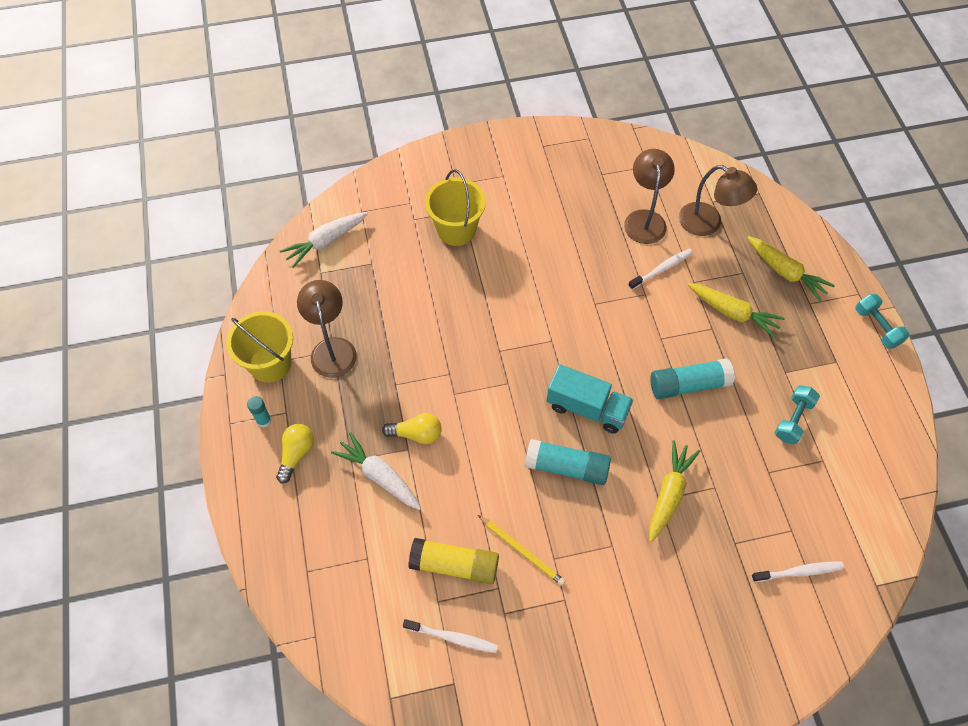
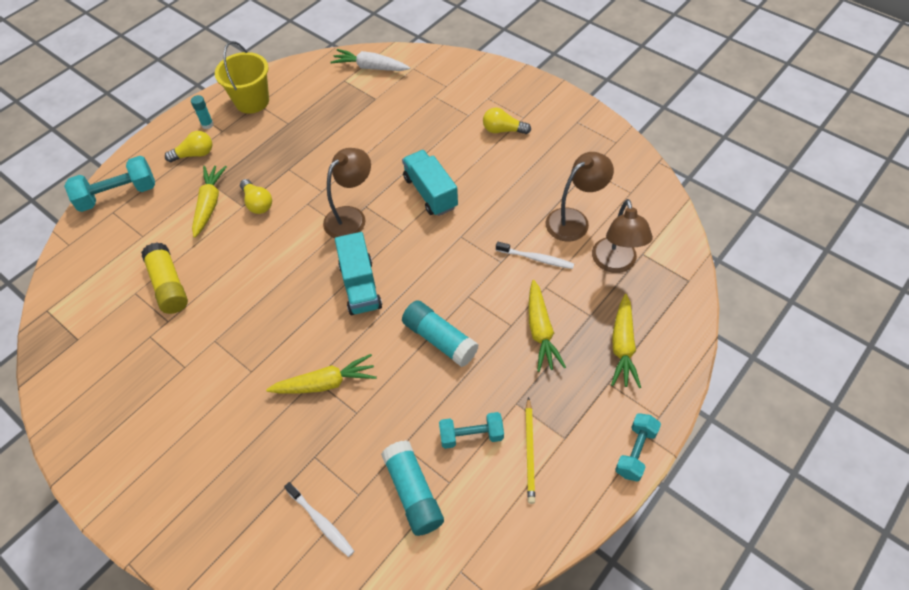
camera: 55 degrees right, 5 degrees down
(287, 554) = (118, 195): none -> turquoise dumbbell
(332, 348) = (289, 121): brown lamp -> brown lamp (351, 217)
(379, 476) = (209, 204): white carrot -> yellow carrot
(452, 637) = (112, 317): white toothbrush -> none
(456, 230) = (447, 122): yellow bucket -> none
(504, 199) = (503, 130): none -> yellow light bulb
(521, 551) = (207, 317): yellow pencil -> yellow pencil (530, 451)
(528, 294) = (430, 193): none -> turquoise truck
(566, 467) = (298, 303): turquoise glue stick -> turquoise glue stick (413, 493)

